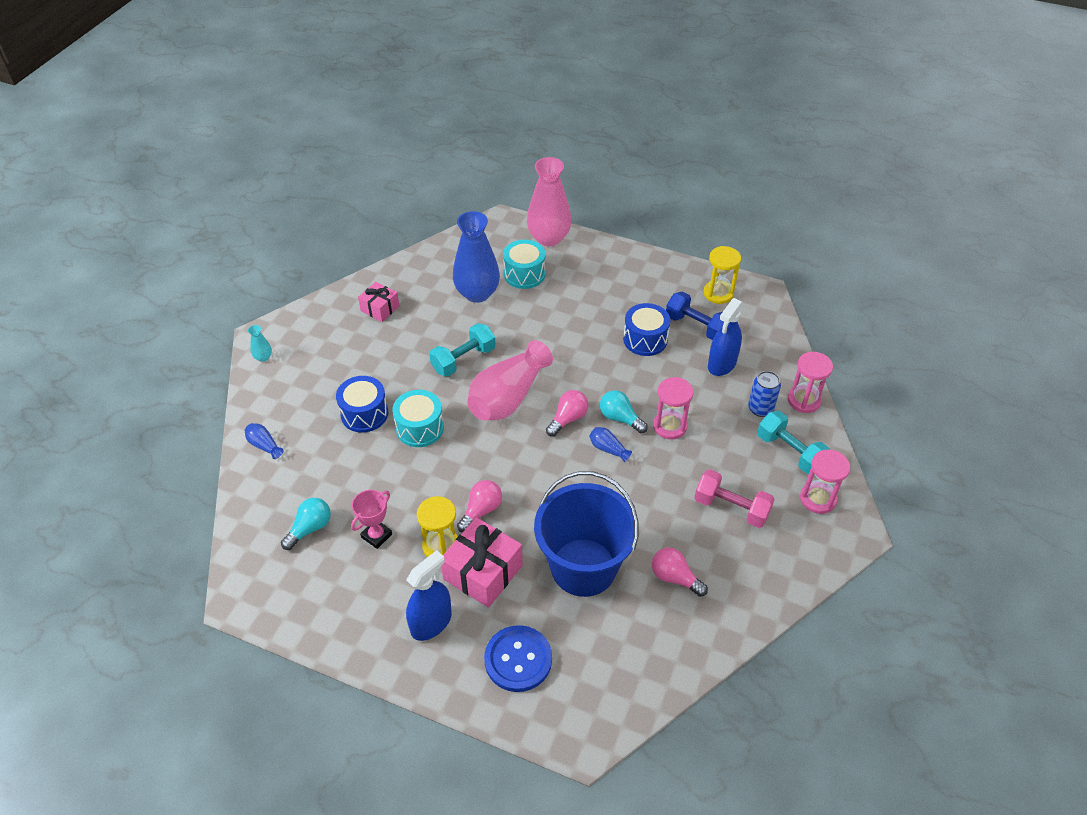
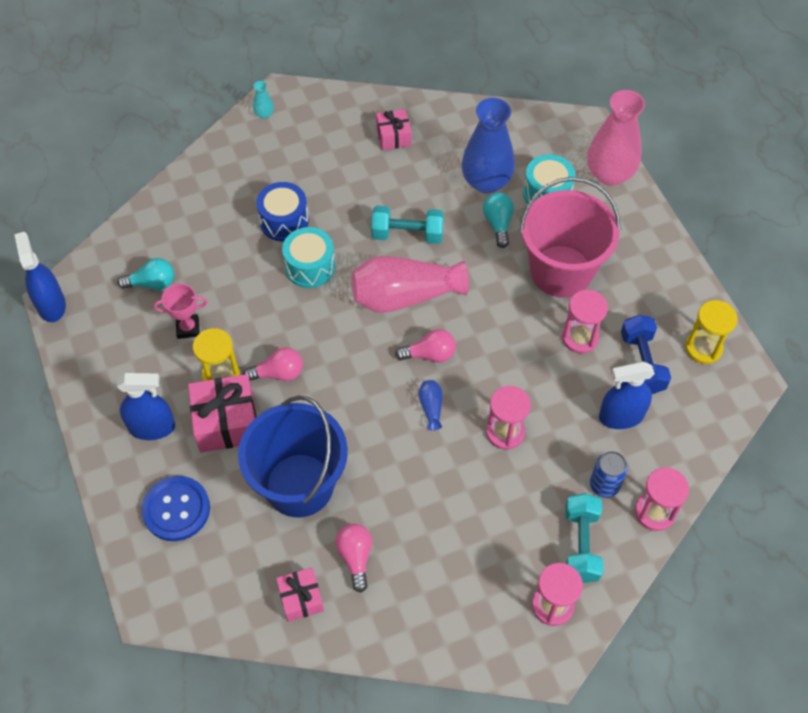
camera: 45 degrees right, 10 degrees up
(240, 608) = (51, 305): none -> blue spray bottle
(264, 445) = (190, 190): blue vase -> none
(588, 311) = (561, 271): none -> pink bucket
(620, 418) = (472, 390): turquoise light bulb -> turquoise light bulb (498, 224)
(645, 339) = (580, 337): blue drum -> pink hourglass
(673, 635) = (301, 598): none -> pink gift
(731, 508) = (469, 545): pink dumbbell -> none

